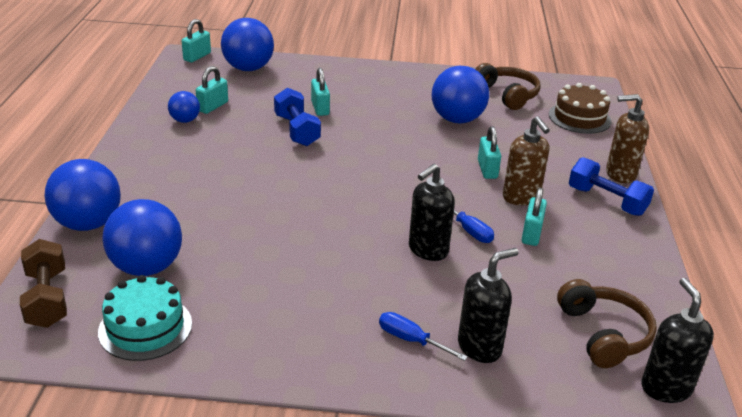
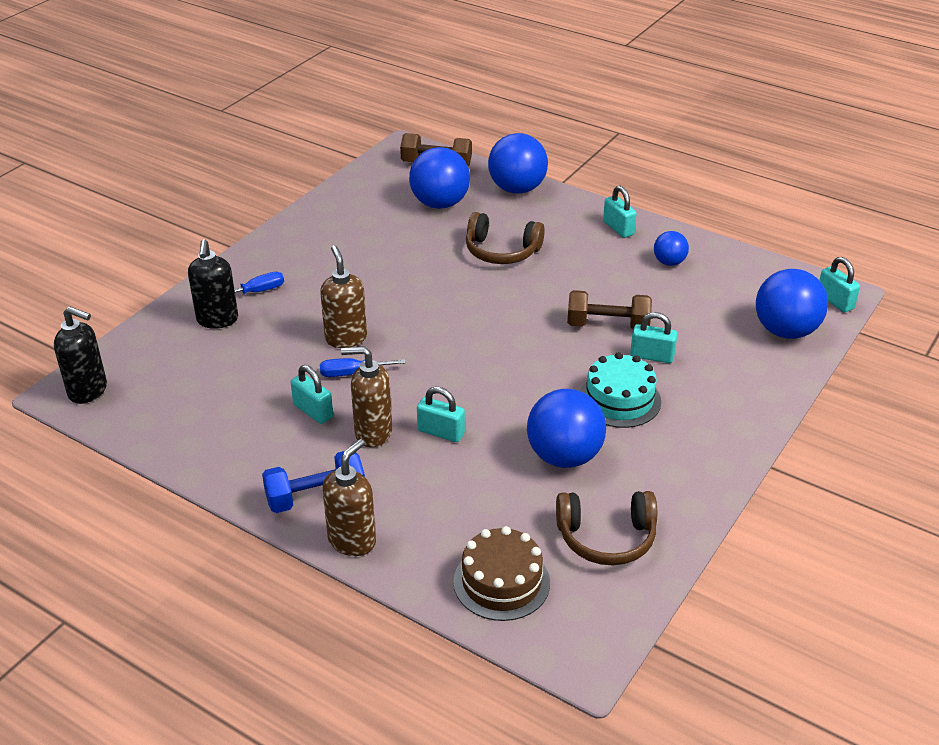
camera: 120 degrees right, 5 degrees up
(145, 327) = (373, 193): turquoise cake -> turquoise cake (619, 399)
(213, 106) = (693, 285): turquoise padlock -> turquoise padlock (618, 228)
(297, 130) = (607, 325): blue dumbbell -> brown dumbbell
(427, 250) = (346, 338): black soap dispenser -> brown soap dispenser
(603, 334) = (164, 389): brown headphones -> brown headphones (501, 251)

